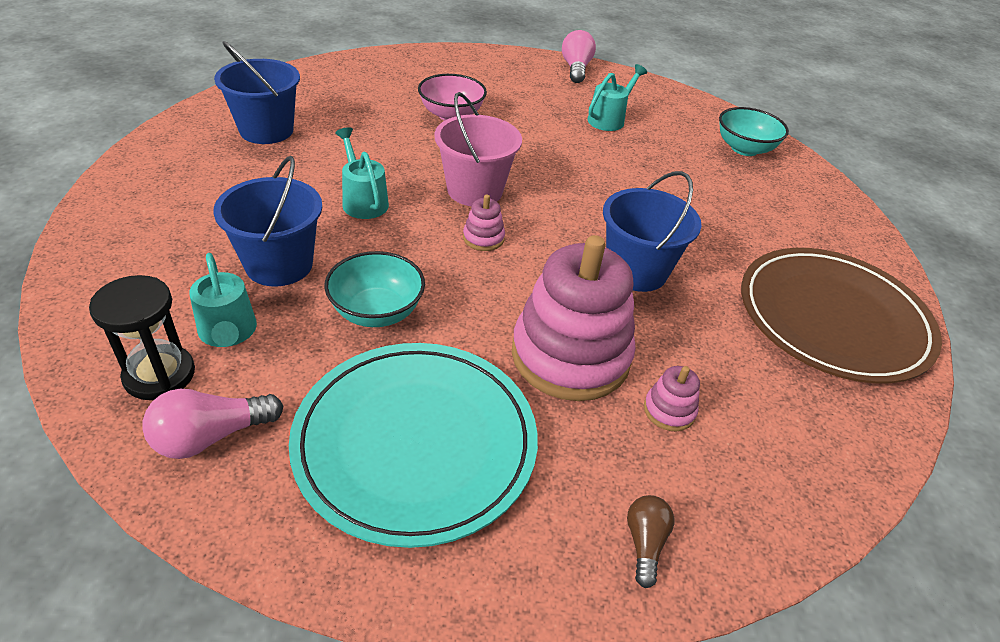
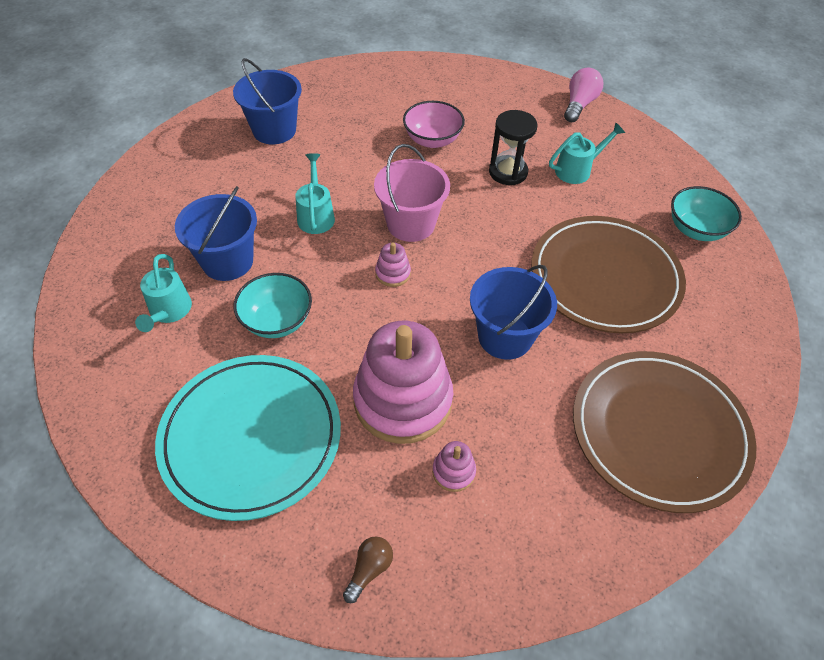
camera: 25 degrees right, 10 degrees up
(159, 375) = (113, 333): black hourglass -> black hourglass (508, 172)
(211, 436) = (124, 390): pink light bulb -> none
(694, 201) = (605, 277): none -> brown plate

